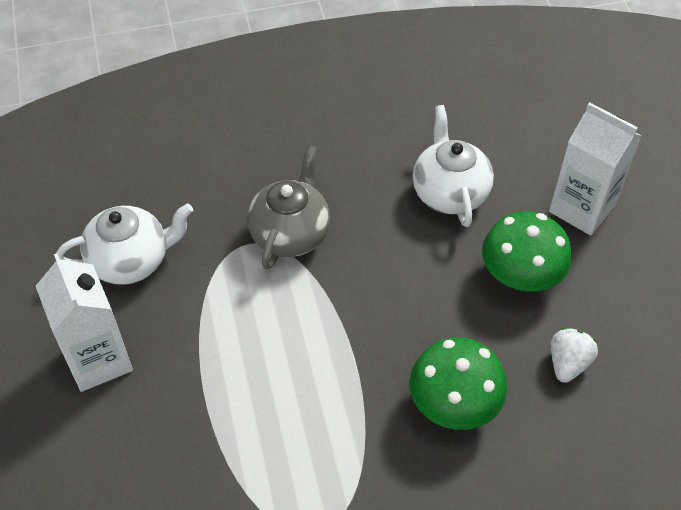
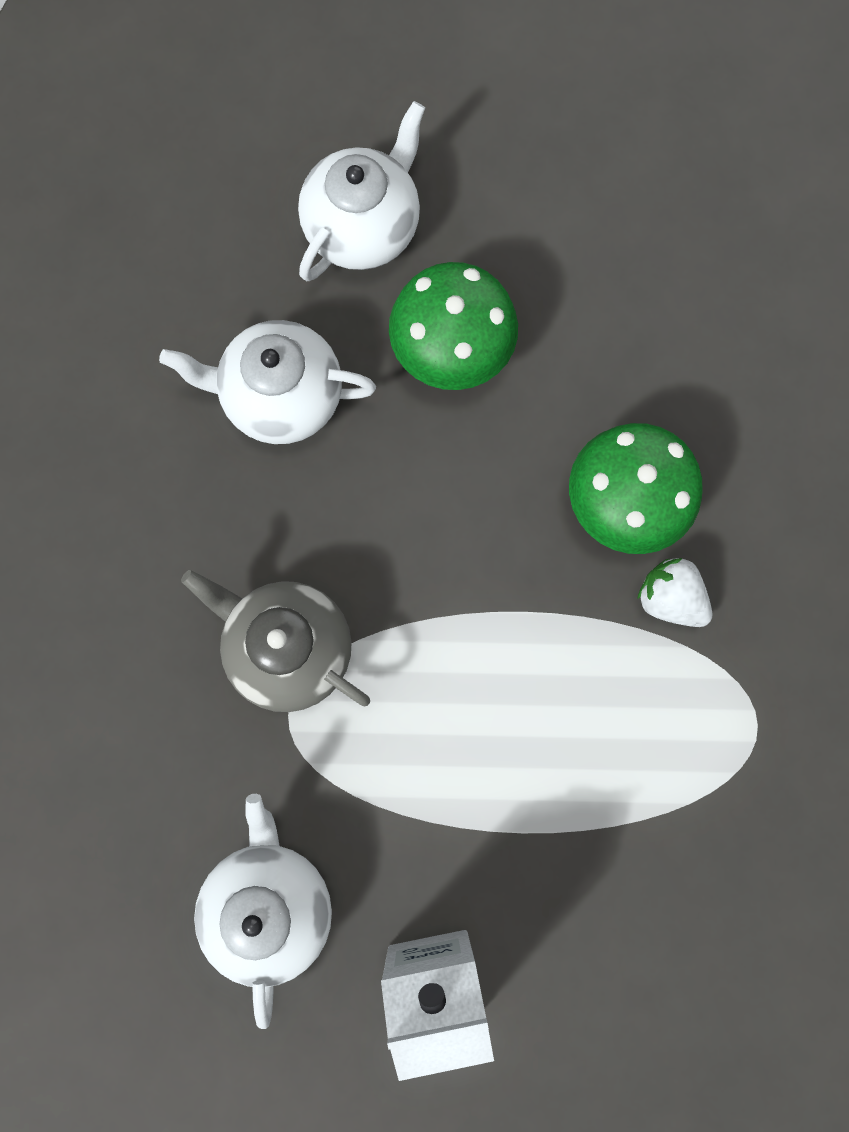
camera: 75 degrees left, 25 degrees up
(568, 363) = (601, 339): white strawberry -> white strawberry (669, 598)
(582, 208) = (363, 226): white carton -> white teapot

